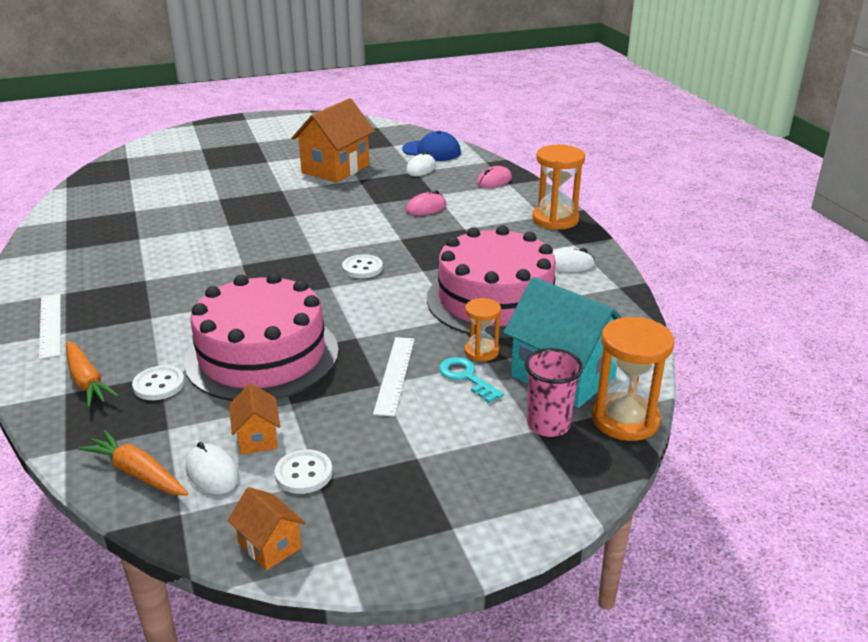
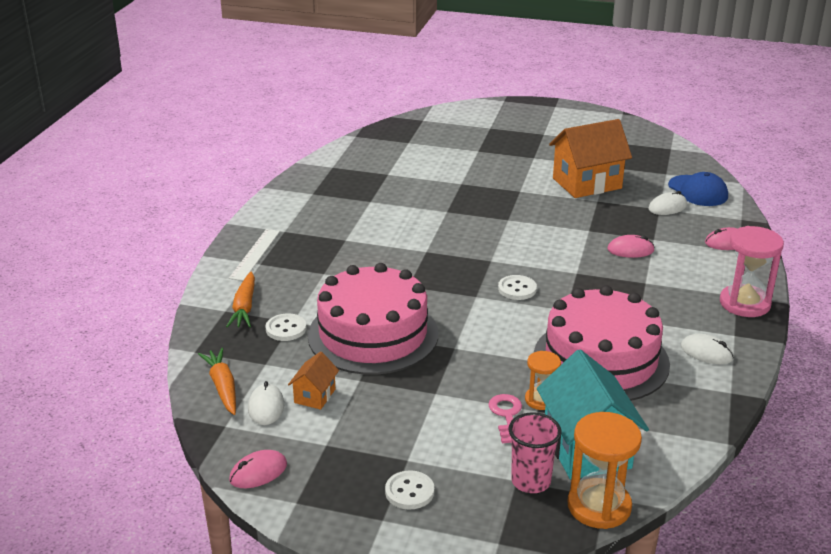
camera: 35 degrees right, 0 degrees up
(269, 545) = (258, 472): orange house -> pink mouse
(303, 473) = (321, 435): white button -> white button (409, 492)
(395, 375) = (454, 390): white ruler -> none
(466, 377) = (506, 416): turquoise key -> pink key
(555, 219) = (744, 303): orange hourglass -> pink hourglass

